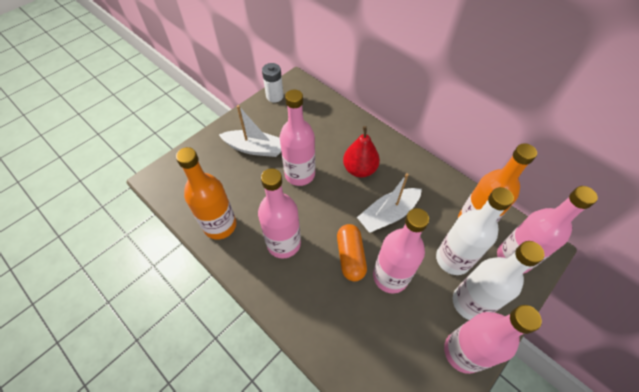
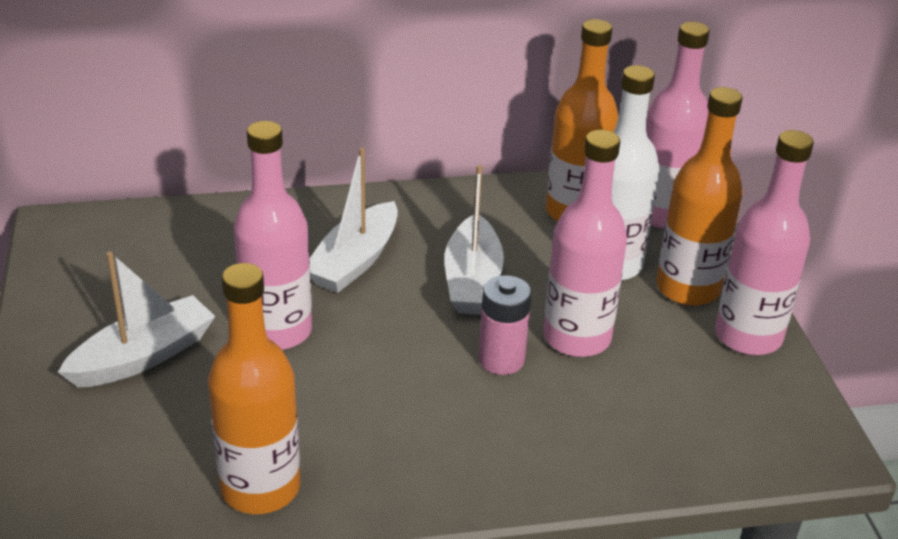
camera: 55 degrees left, 20 degrees down
(274, 96) = (54, 269): white battery -> none
(284, 243) = (394, 422): pink bottle -> none
(350, 256) = (501, 359): orange capsule -> pink battery
(359, 169) = (354, 261): red pear -> white boat
(470, 302) = (688, 288): white bottle -> orange bottle

